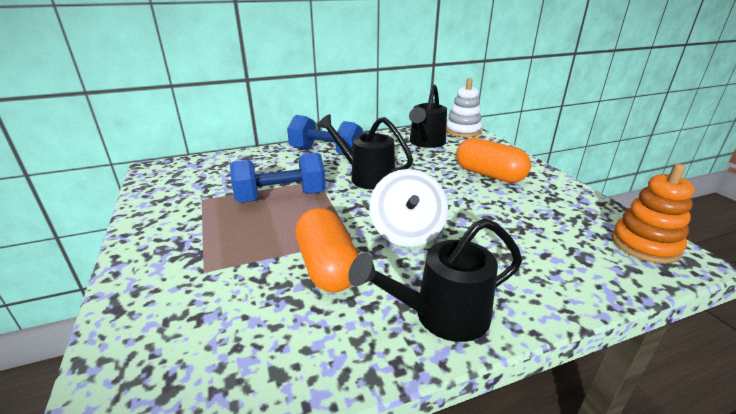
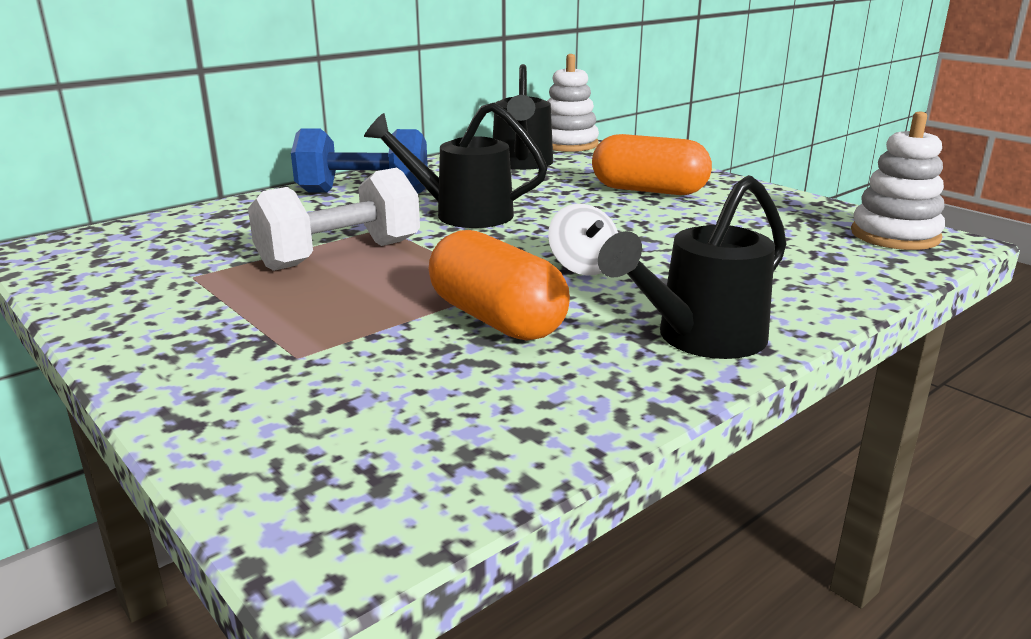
camera: 20 degrees left, 5 degrees down
(281, 197) = (340, 255): blue dumbbell -> white dumbbell
(407, 233) = (583, 267): white spinning top -> white spinning top, size x0.62
(644, 245) = (895, 235): orange stacking toy -> white stacking toy

